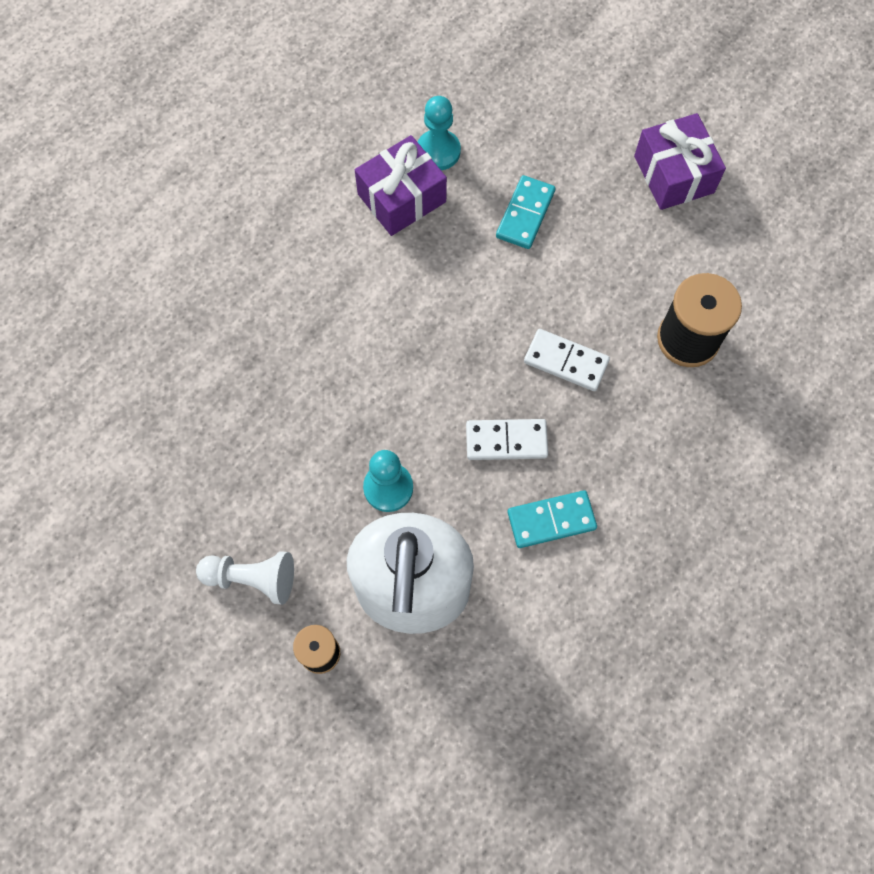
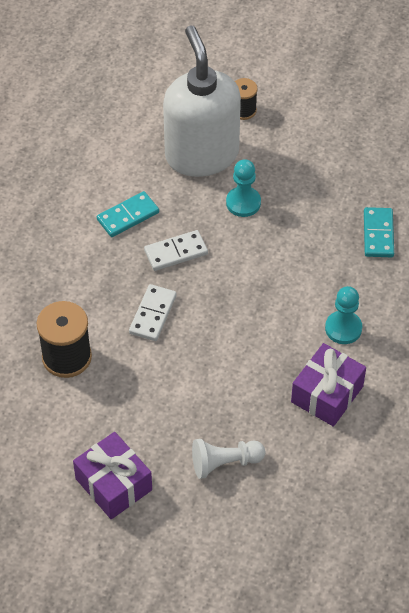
camera: 160 degrees right, 15 degrees down
(252, 578) = (304, 132): white pawn -> white pawn (224, 463)
(438, 151) = (316, 441): turquoise pawn -> turquoise pawn (343, 328)
(525, 214) = (224, 412): turquoise domino -> turquoise domino (378, 234)
(566, 362) = (152, 314): white domino -> white domino turned 75 degrees counterclockwise

